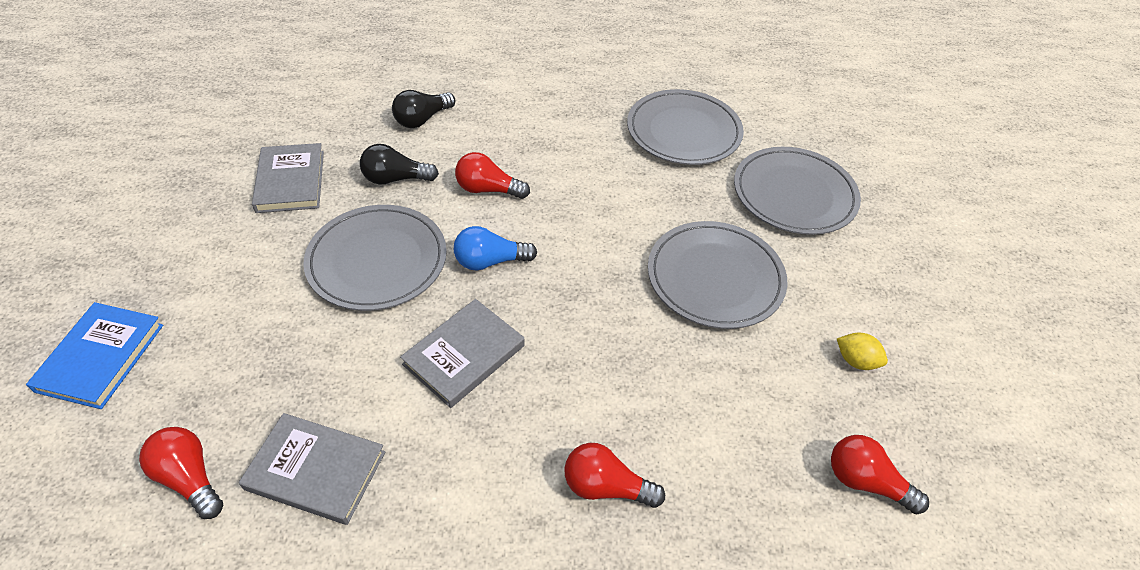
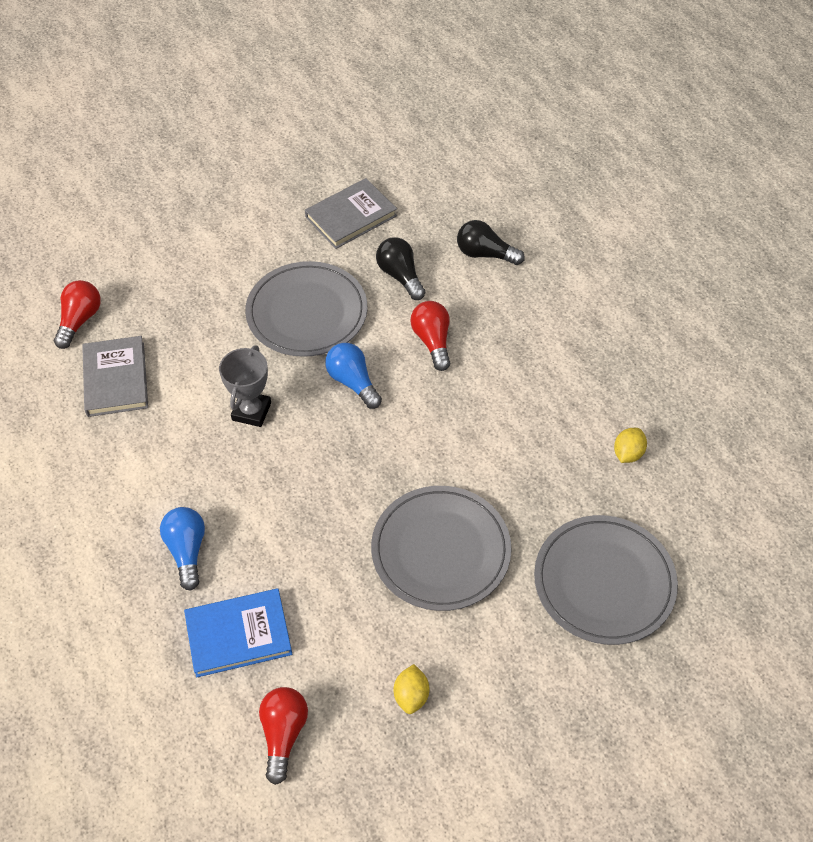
camera: 65 degrees right, 5 degrees up
(100, 357) = (137, 222): blue book -> blue book (238, 634)
(464, 355) = (251, 411): grey book -> grey trophy
(606, 487) = (187, 551): red light bulb -> blue light bulb
(683, 131) = (628, 453): grey plate -> yellow lemon

